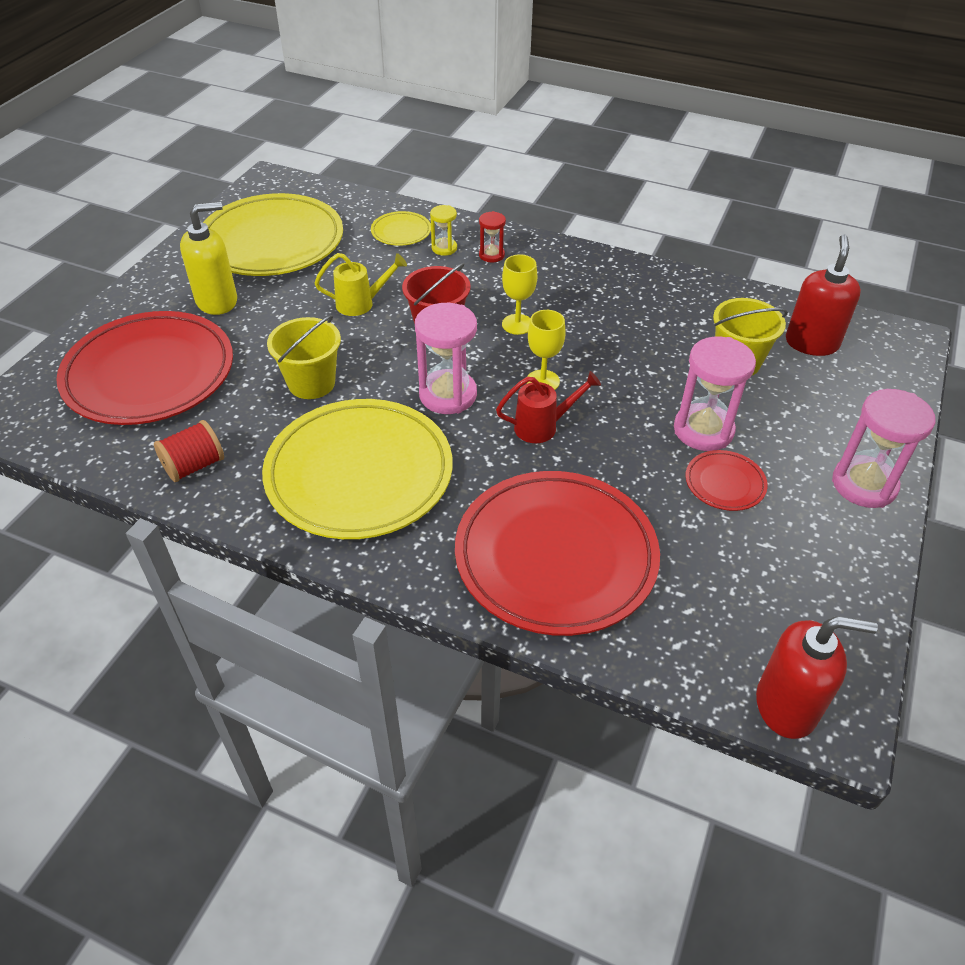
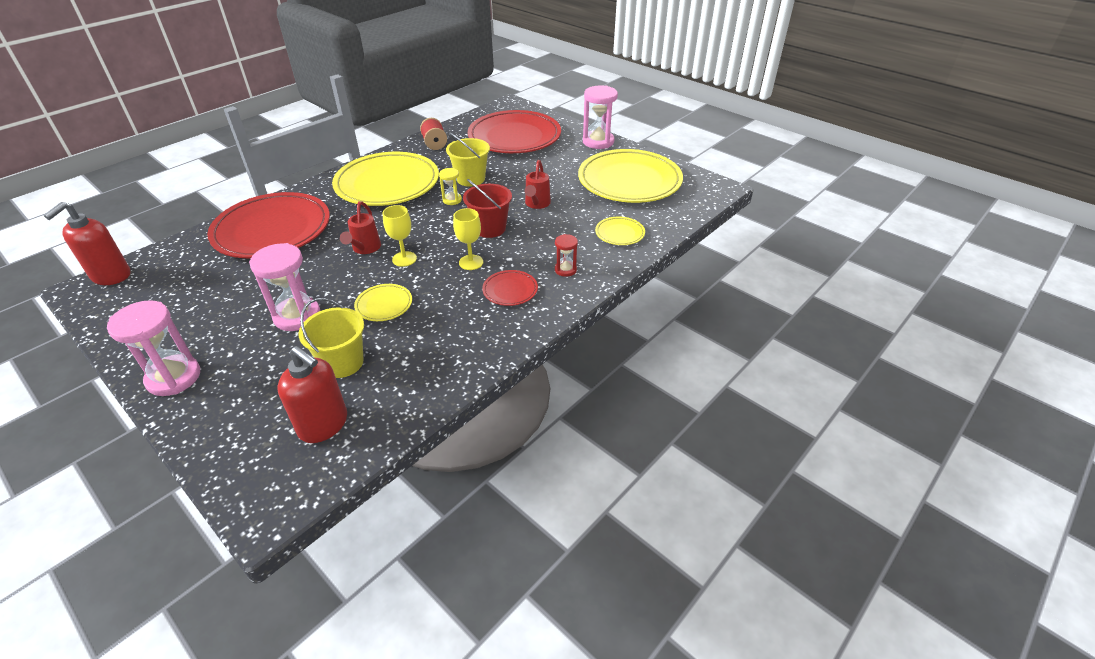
camera: 110 degrees right, 5 degrees down
(217, 301) = (570, 158): yellow soap dispenser -> none
(361, 304) = (536, 204): yellow watering can -> red watering can
(444, 248) = (586, 249): yellow hourglass -> yellow hourglass (452, 200)
(448, 395) = (423, 220): pink hourglass -> pink hourglass (598, 142)
(635, 366) = (384, 305): none -> yellow plate
(724, 483) = (248, 308): red plate -> red plate (510, 290)

